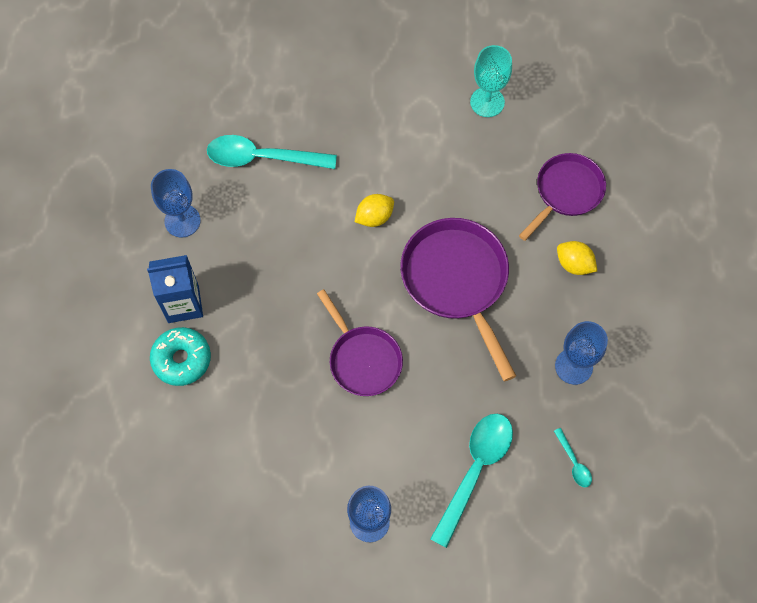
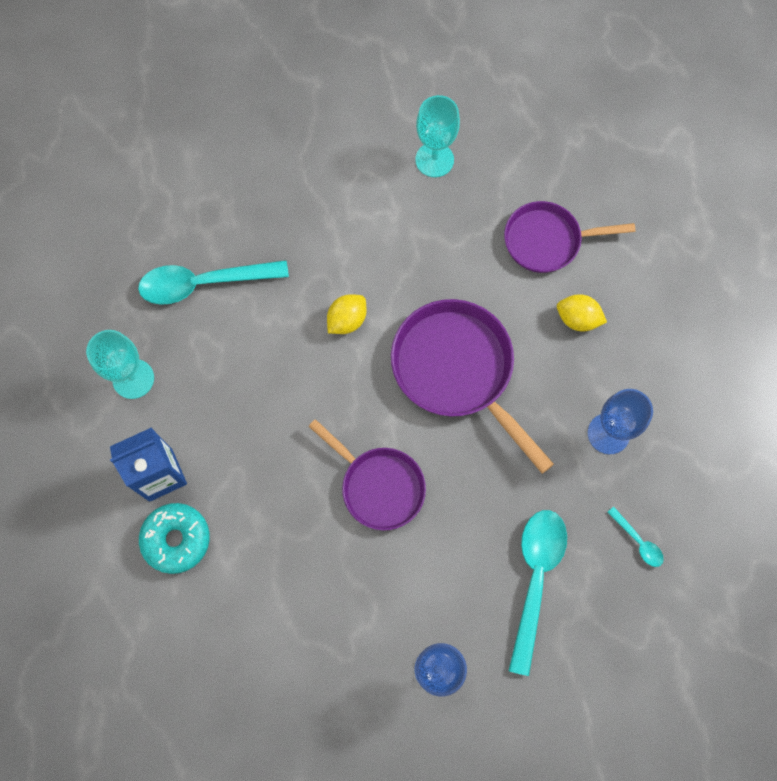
camera: 15 degrees left, 5 degrees up
(182, 221) = (133, 379): blue goblet -> turquoise goblet
(566, 192) = (547, 241): purple pan -> purple pan turned 120 degrees counterclockwise

